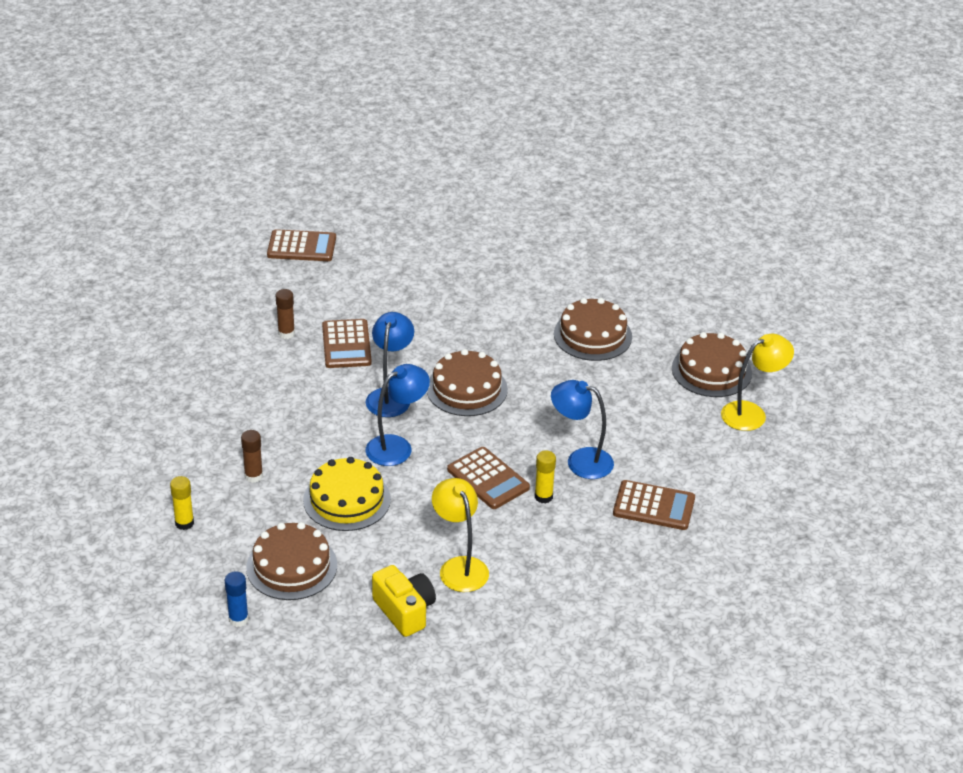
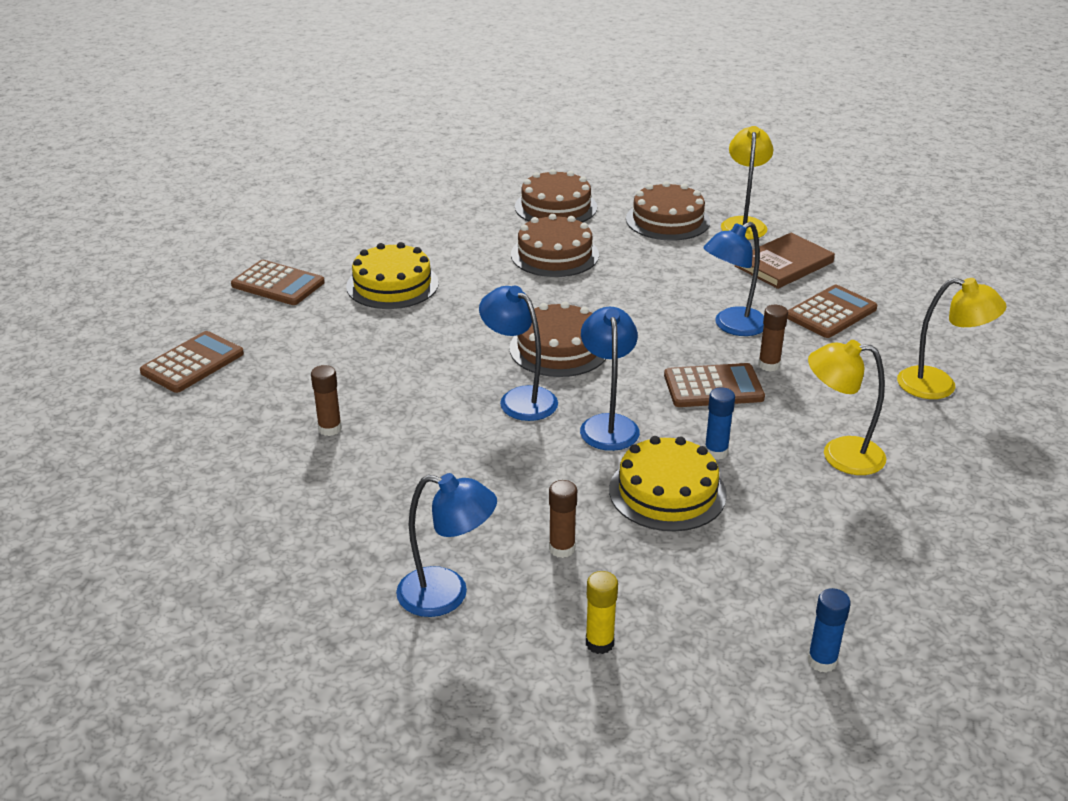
camera: 55 degrees left, 5 degrees down
(178, 448) = (447, 595): none -> blue lamp
(291, 566) = (753, 578): brown cake -> brown cake (556, 207)
(346, 344) = (400, 395): brown calculator -> brown calculator (278, 284)
(404, 611) = (889, 519): yellow camera -> none
(410, 506) = (716, 452): none -> blue glue stick
(471, 280) = (392, 285): none -> yellow cake
(543, 497) = (769, 365): yellow glue stick -> brown glue stick
(600, 594) = (939, 386): none -> yellow lamp
(706, 457) = (784, 264): none -> brown book

